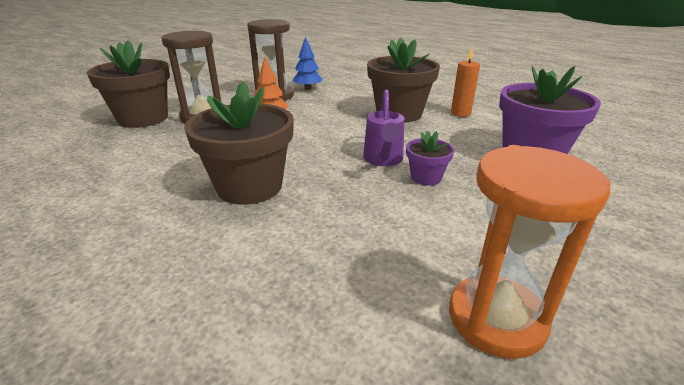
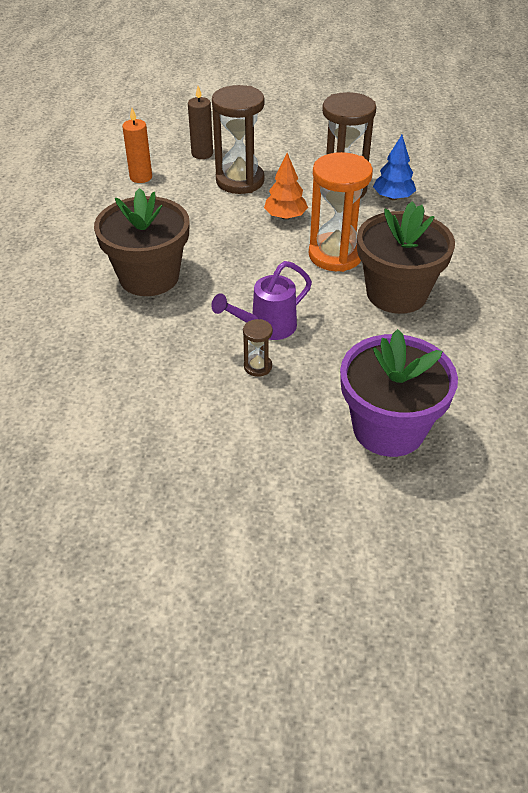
camera: 55 degrees right, 15 degrees up
(143, 118) = (202, 154): brown flower pot -> brown candle
(426, 177) = (258, 366): purple flower pot -> brown hourglass
(460, 113) = (457, 340): orange candle -> orange candle (141, 177)
(496, 318) = (91, 461): orange hourglass -> orange hourglass (335, 255)

